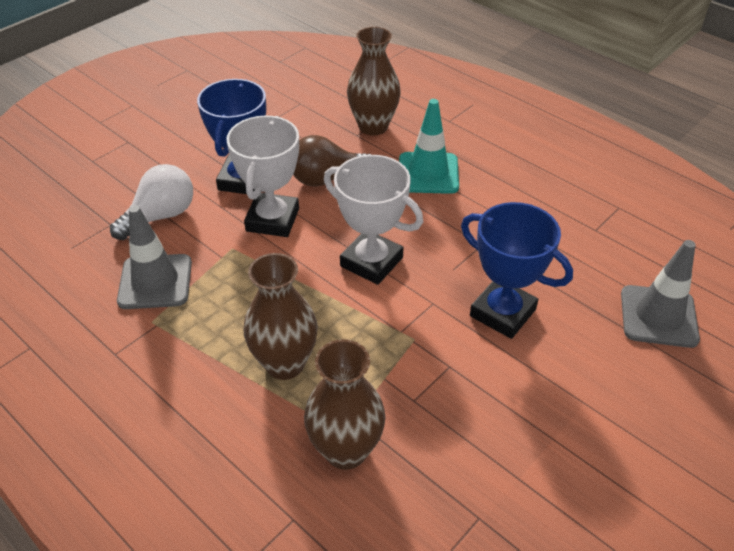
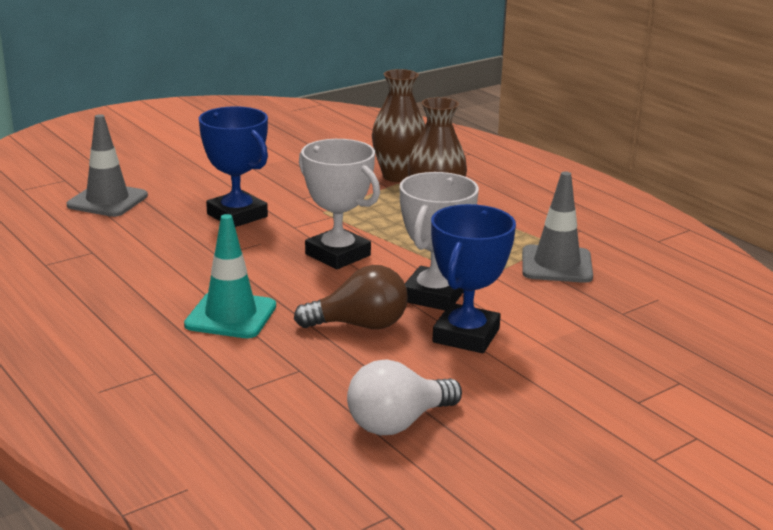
camera: 170 degrees left, 20 degrees down
(161, 216) = (564, 313): white light bulb -> white light bulb (398, 423)
(373, 126) = (271, 377): brown vase -> none

